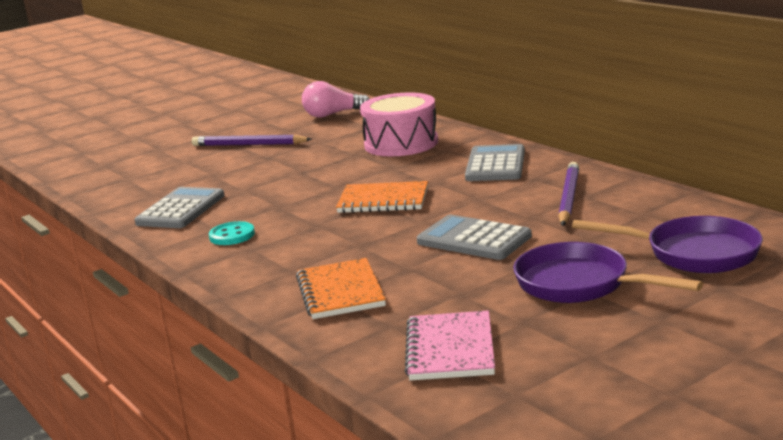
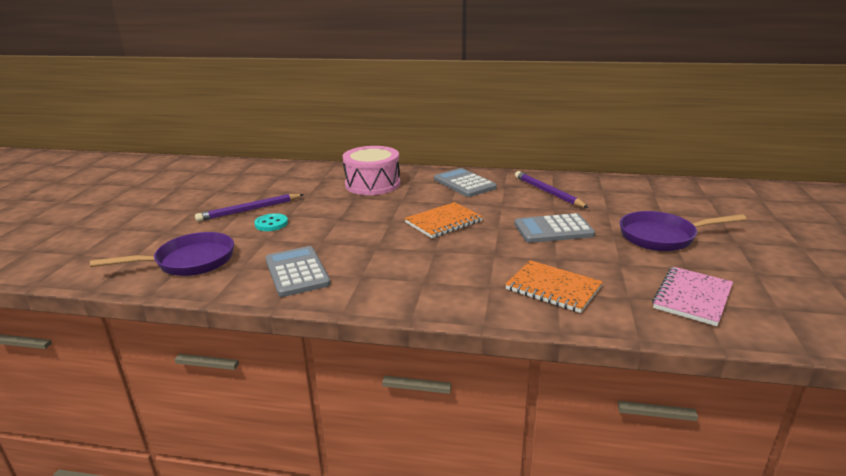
camera: 45 degrees left, 5 degrees up
(232, 235) = (387, 277): turquoise button -> turquoise button (271, 224)
(333, 114) = (275, 176): pink light bulb -> none
(450, 349) = (692, 298): pink notebook -> pink notebook turned 75 degrees clockwise
(693, 253) = (670, 204): purple pan -> purple pan (189, 262)

